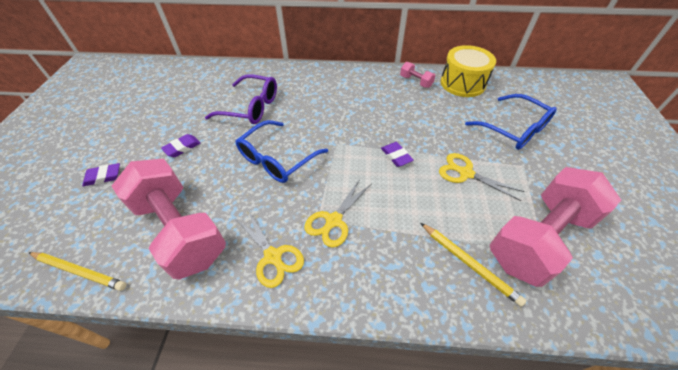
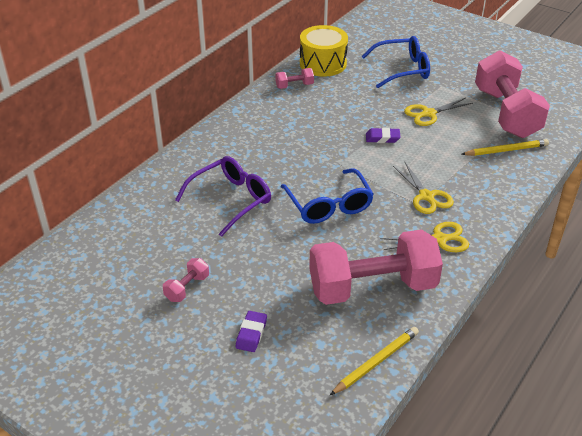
camera: 60 degrees left, 10 degrees down
(145, 126) = (187, 288): none -> pink dumbbell
(182, 147) = (254, 265): purple eraser -> none

